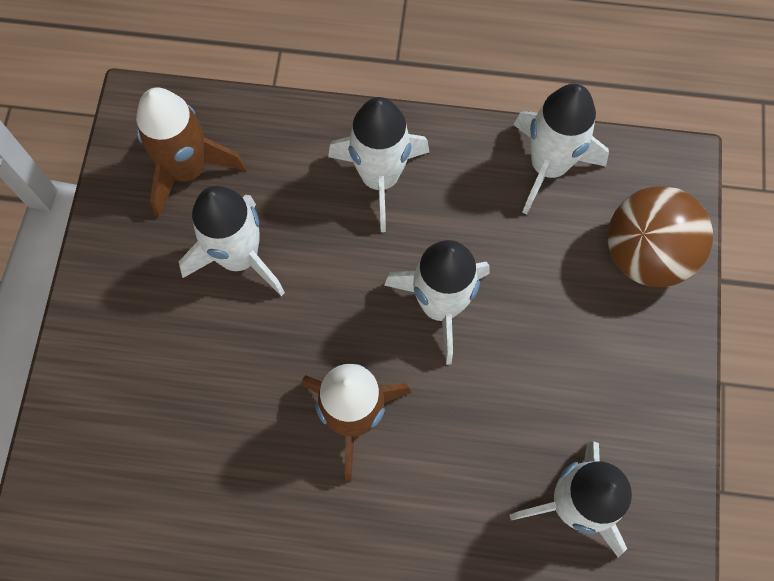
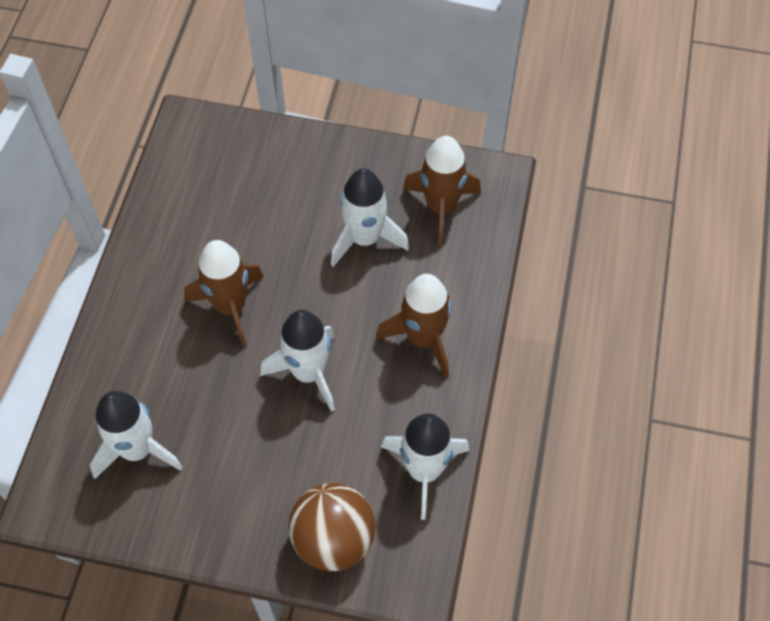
camera: 95 degrees right, 10 degrees down
(380, 178) = (423, 338): white rocket -> brown rocket

